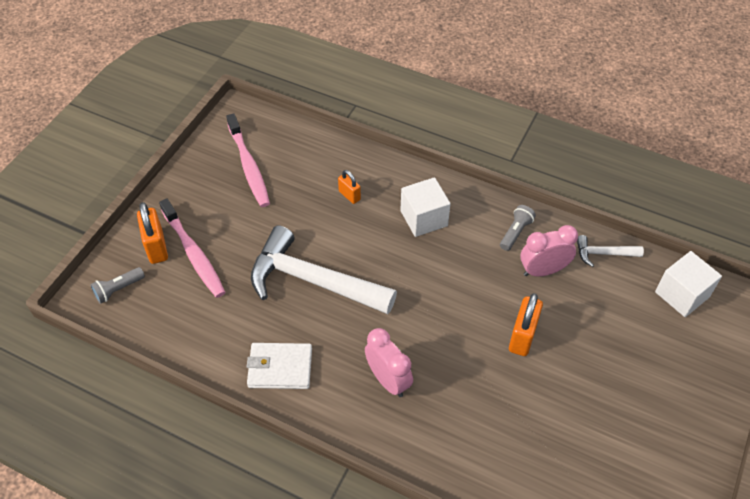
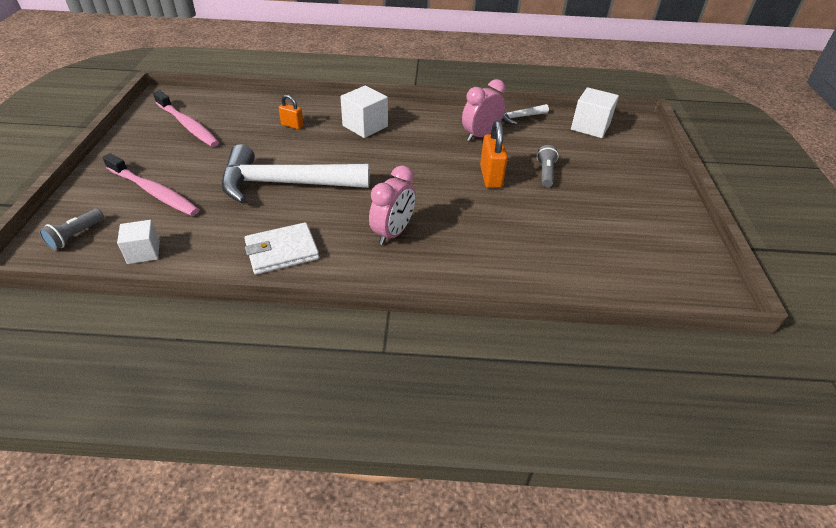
camera: 25 degrees left, 10 degrees down
(156, 247) = (110, 196): orange padlock -> none
(166, 328) = (143, 252): none -> white cube
(388, 380) = (393, 233): pink clock -> pink clock turned 90 degrees clockwise
(515, 232) = (445, 119): grey flashlight -> grey flashlight (545, 173)

